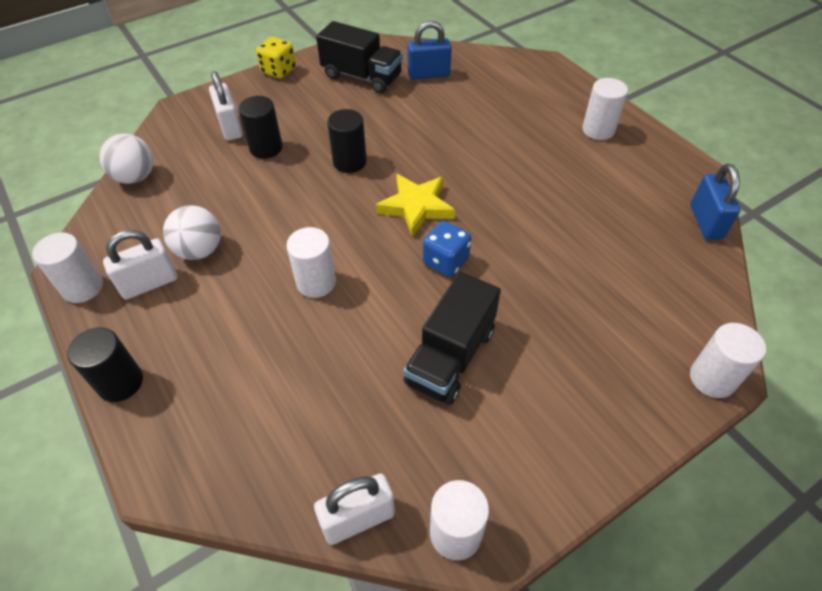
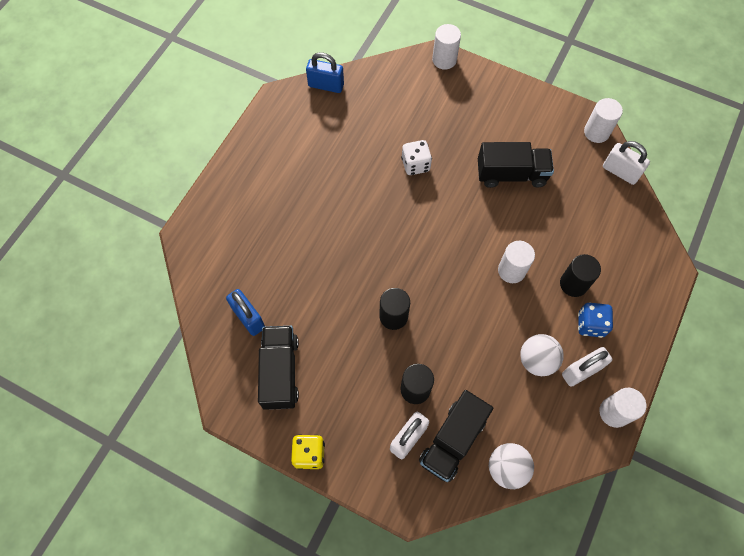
camera: 120 degrees left, 15 degrees up
(120, 382) = (647, 330): black cylinder -> black cylinder (573, 284)
(149, 283) = (581, 371): white padlock -> white padlock turned 60 degrees counterclockwise
(198, 153) = (452, 440): none -> black truck
(416, 207) = (411, 247): yellow star -> none
(445, 261) = (447, 207): blue dice -> blue dice (590, 324)
(529, 258) = (415, 165): none -> white dice
(598, 130) = (261, 168): white cylinder -> none
(705, 222) = (326, 85): blue padlock -> blue padlock turned 45 degrees clockwise

